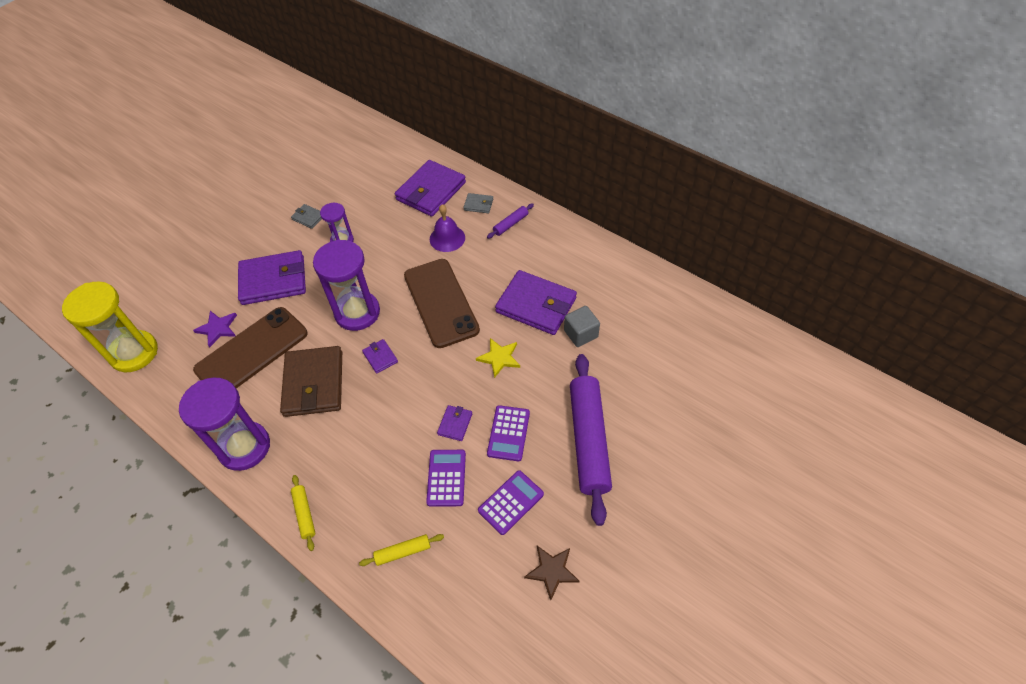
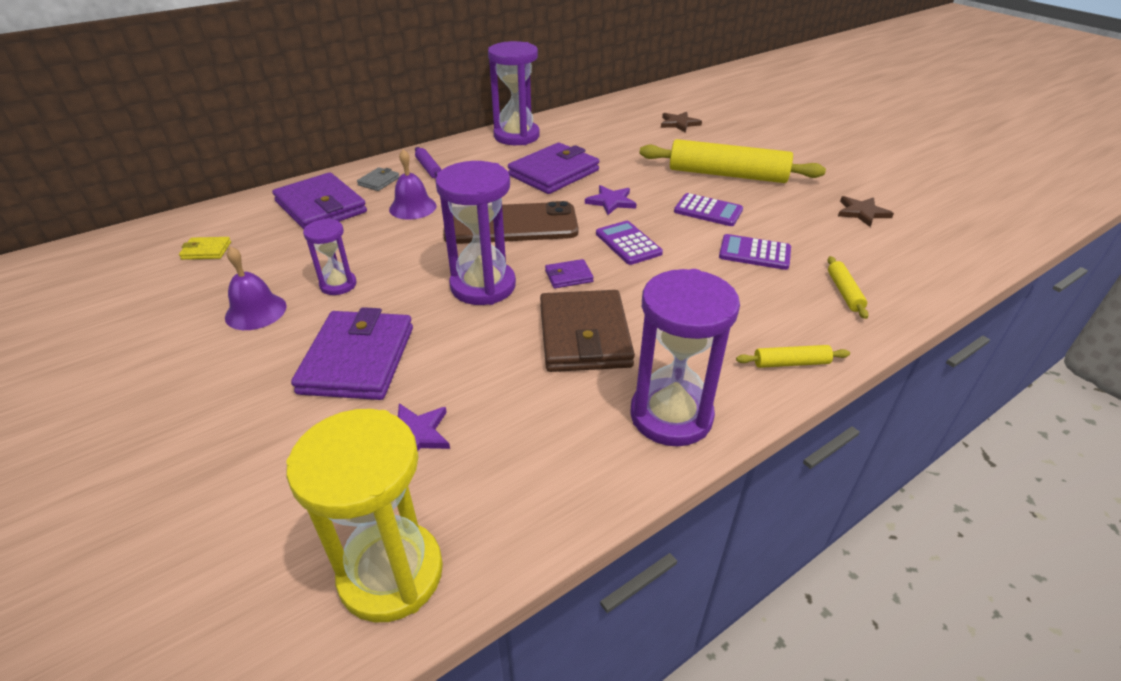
camera: 75 degrees left, 15 degrees down
(252, 351) = (490, 395): brown phone -> none
(308, 217) = (256, 311): grey wallet -> purple bell
(314, 383) = (584, 336): brown wallet -> brown wallet turned 75 degrees clockwise
(363, 166) = (206, 251): none -> yellow wallet
(455, 424) = (687, 239): purple wallet -> none
(499, 358) = (611, 202): yellow star -> purple star
(511, 502) = (788, 221): purple calculator -> purple calculator (628, 243)
(580, 334) = (604, 158): grey cube -> none
(588, 440) = (727, 174): purple rolling pin -> yellow rolling pin
(597, 258) = (516, 136): none -> purple hourglass
(695, 379) = (679, 123): none -> brown star

